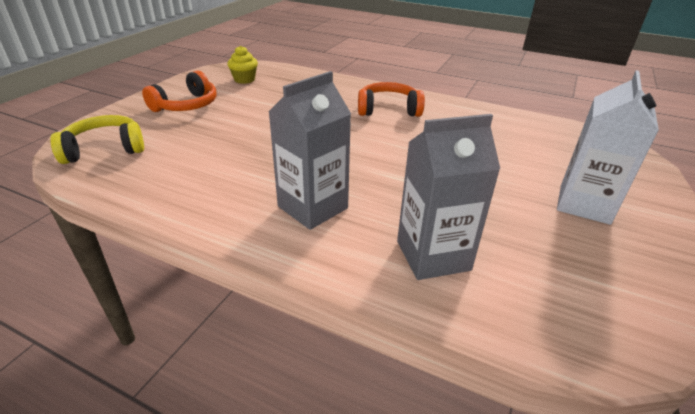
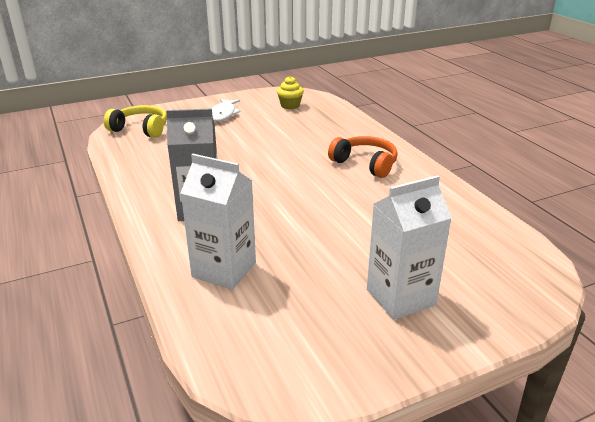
camera: 40 degrees right, 5 degrees down
(186, 105) = (223, 114): orange headphones -> white fish
(433, 255) = (224, 270): grey carton -> white carton

